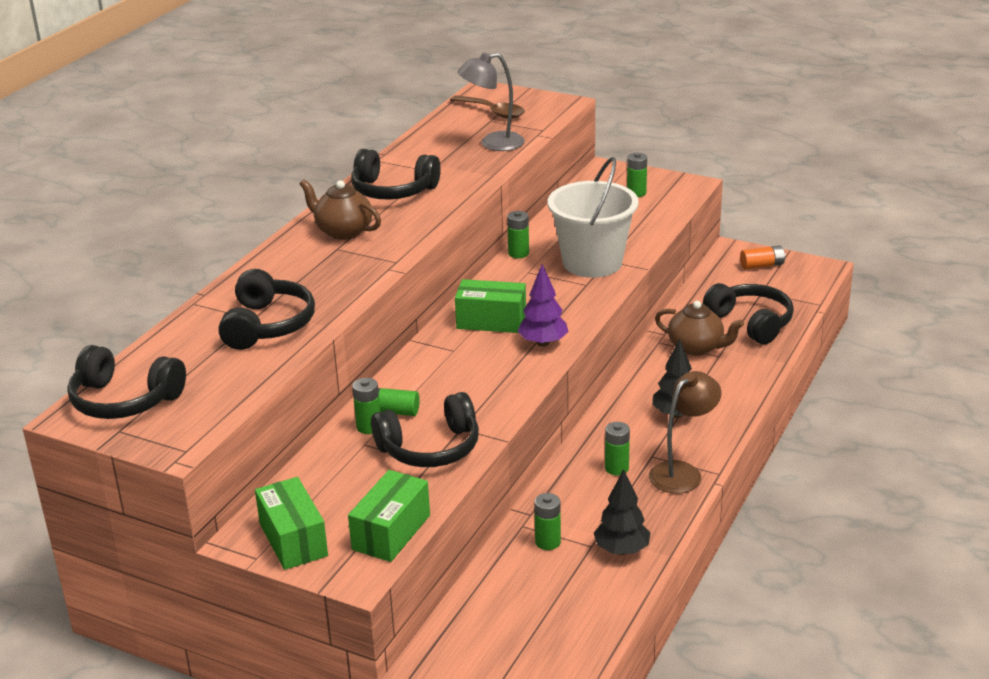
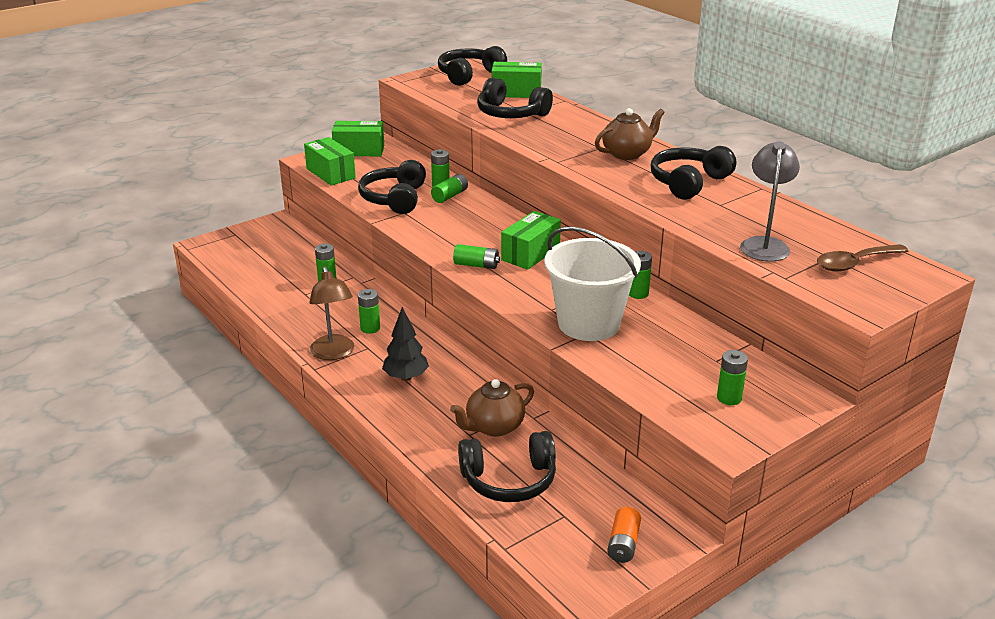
camera: 115 degrees right, 0 degrees up
(182, 343) = (516, 92): none -> green box
(543, 343) = (476, 265): purple tree -> green battery
(622, 550) = (287, 303): black tree -> none

